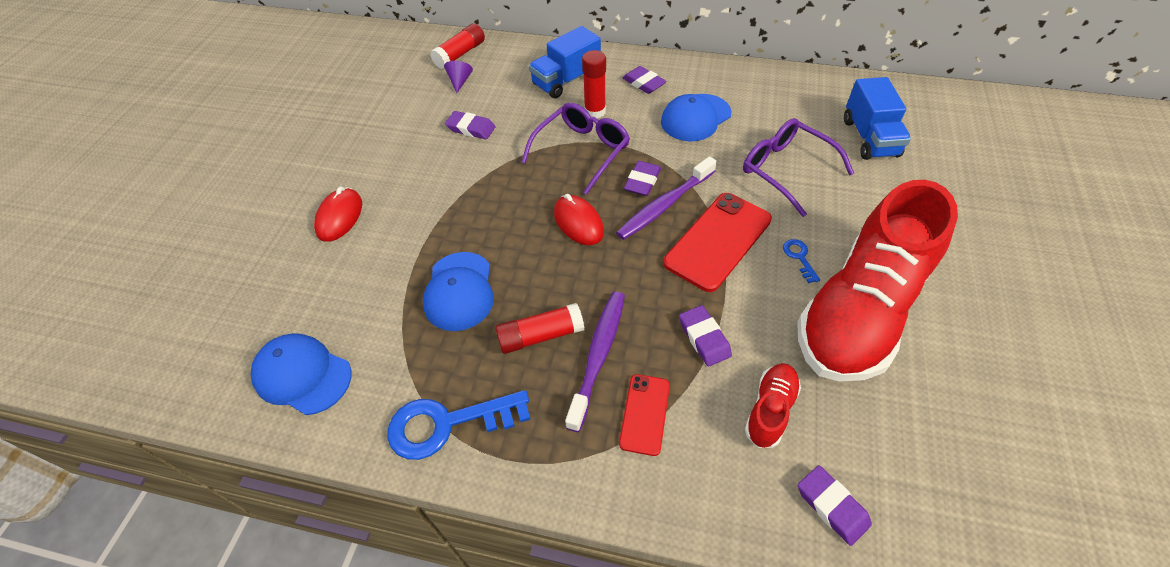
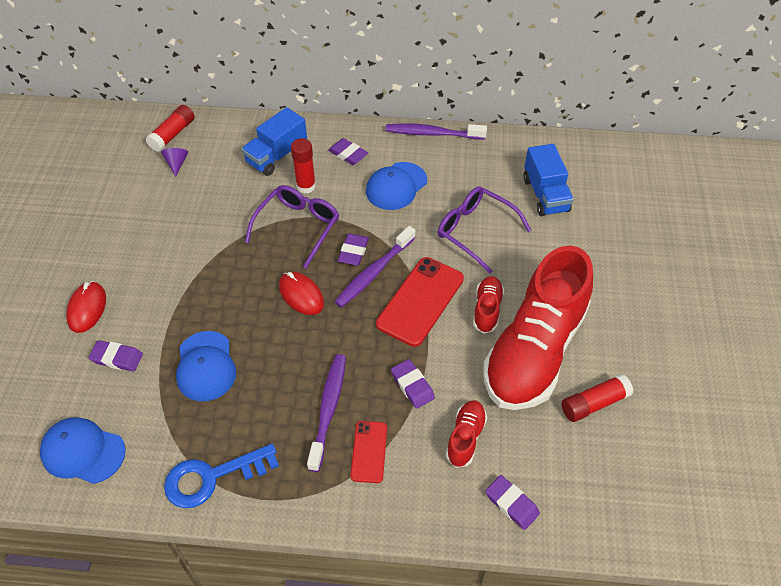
camera: 10 degrees left, 0 degrees up
(471, 128) = (194, 212): purple eraser -> purple eraser (117, 358)
(540, 335) = (279, 397): red glue stick -> red glue stick (594, 403)
(739, 69) = (432, 133): none -> purple toothbrush
(799, 257) = (487, 310): blue key -> red shoe

